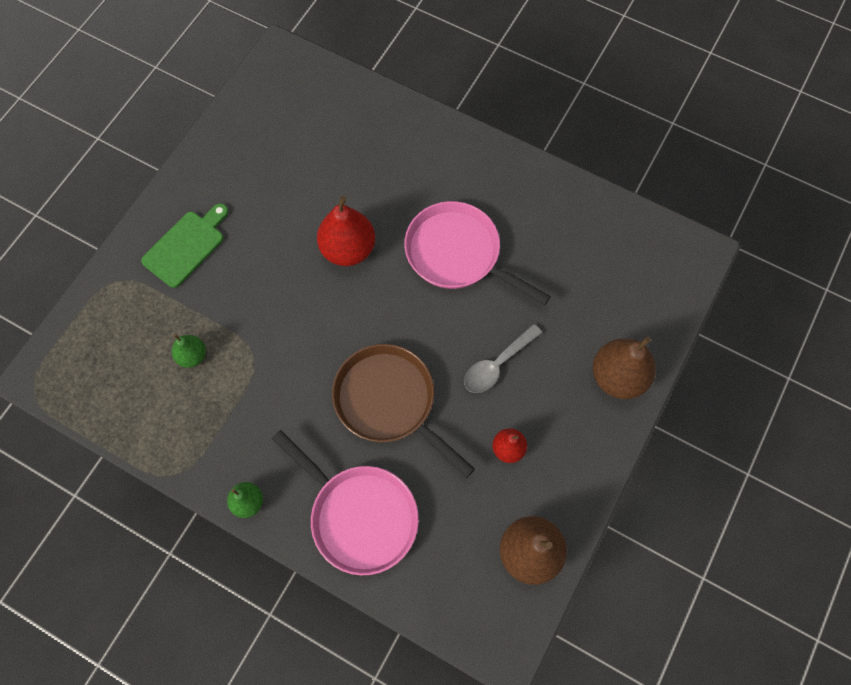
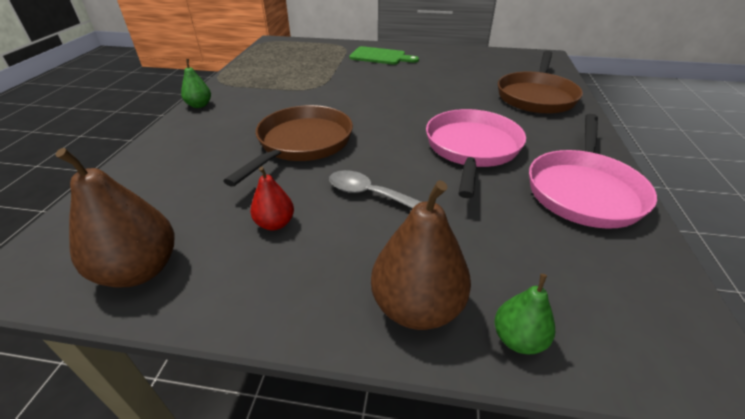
camera: 70 degrees right, 30 degrees down
(192, 356) = (305, 71): green pear -> green pear (518, 339)
(348, 249) = (427, 102): red pear -> none
(359, 515) = (189, 150): pink pan -> pink pan (583, 190)
(381, 137) = (536, 96): none -> brown pan

